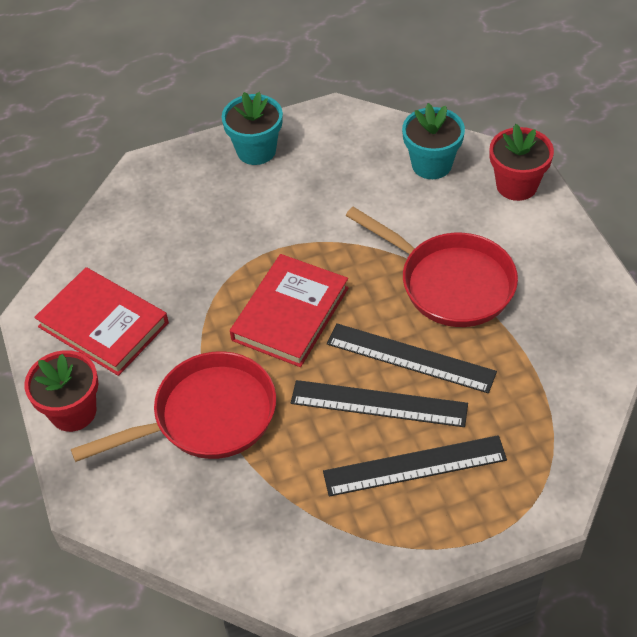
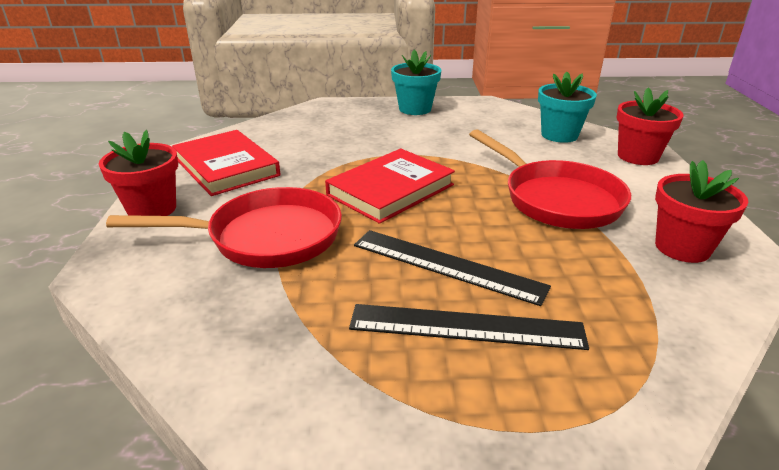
camera: 15 degrees right, 20 degrees down
(410, 357) = (496, 239): black ruler -> none
(566, 321) = (682, 247): none -> red flower pot

